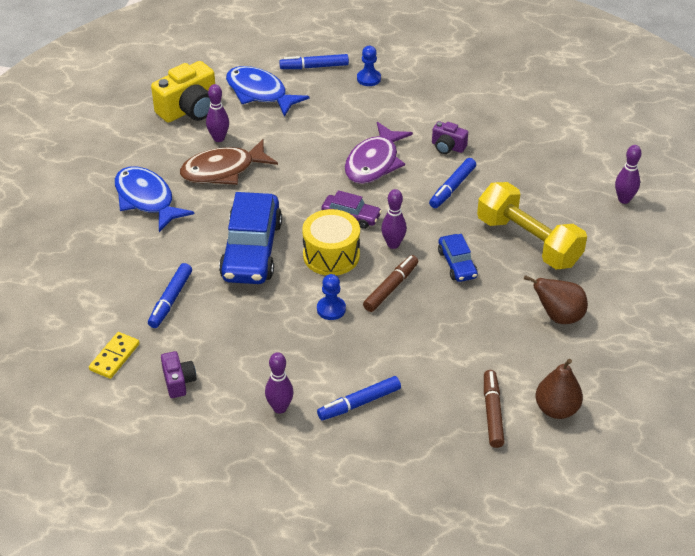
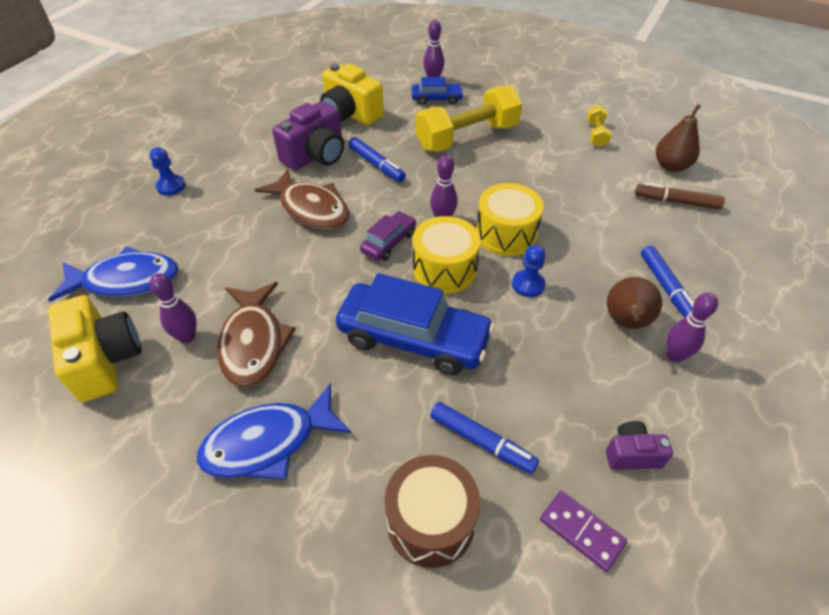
camera: 75 degrees left, 5 degrees up
(108, 284) = (430, 521): none -> brown drum
(114, 357) = (581, 531): yellow domino -> purple domino
(260, 93) = (126, 281): blue fish -> blue fish turned 150 degrees counterclockwise
(314, 67) = (115, 223): blue marker -> none
(374, 162) = (311, 209): purple fish -> brown fish
(390, 288) = (506, 234): brown marker -> yellow drum
(447, 147) = (316, 155): purple camera -> purple camera, size x1.86
(457, 264) = (483, 183): blue car -> blue car (436, 99)
(525, 153) = (350, 114): none -> yellow camera
(558, 316) = (563, 141): brown pear -> brown pear (626, 322)
(587, 343) = (596, 134): none -> yellow dumbbell

